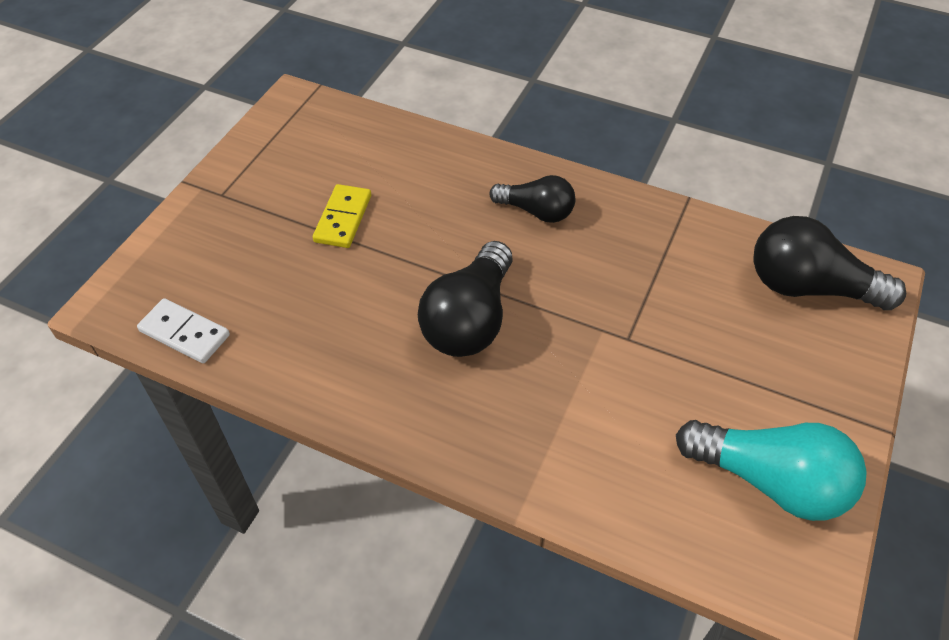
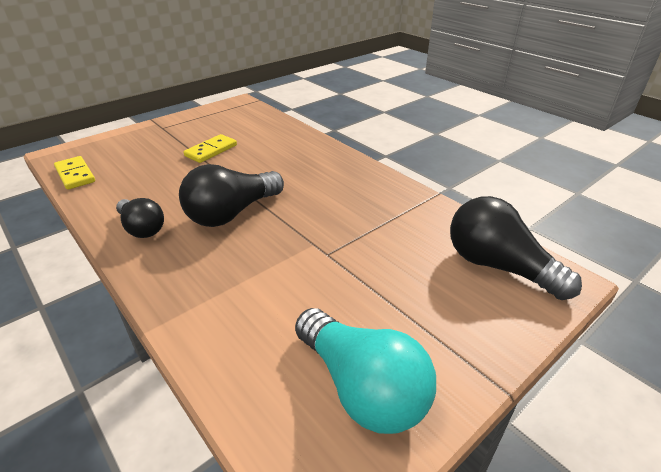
camera: 25 degrees right, 15 degrees down
(185, 333) = (75, 175): white domino -> yellow domino
(536, 211) = (326, 174): black light bulb -> black light bulb (142, 228)

